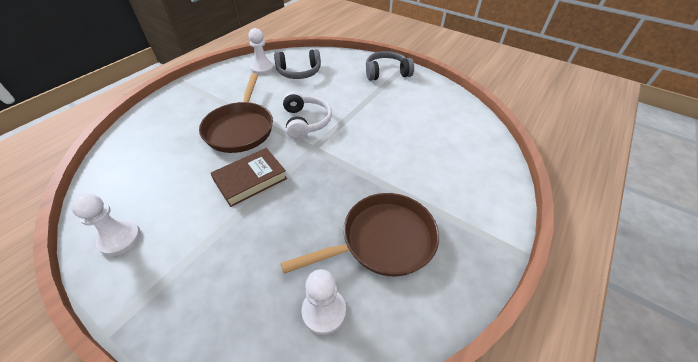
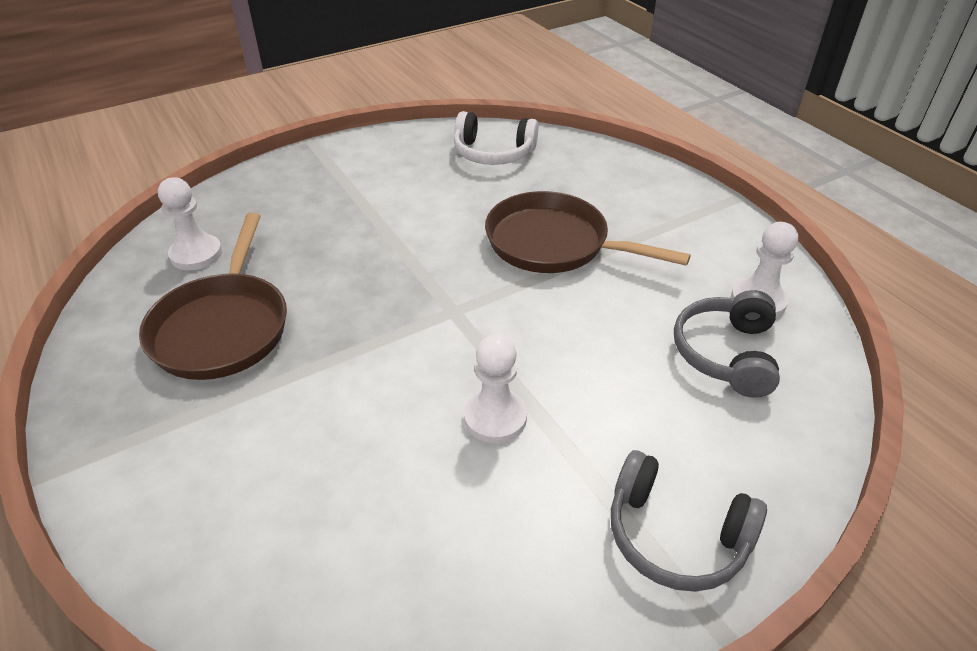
camera: 115 degrees right, 5 degrees down
(120, 239) = (410, 146): white pawn -> white pawn (495, 417)
(250, 180) = (429, 236): brown book -> none
(306, 122) = (531, 319): white headphones -> white headphones (493, 153)
(386, 73) = (675, 536): grey headphones -> grey headphones turned 105 degrees clockwise

